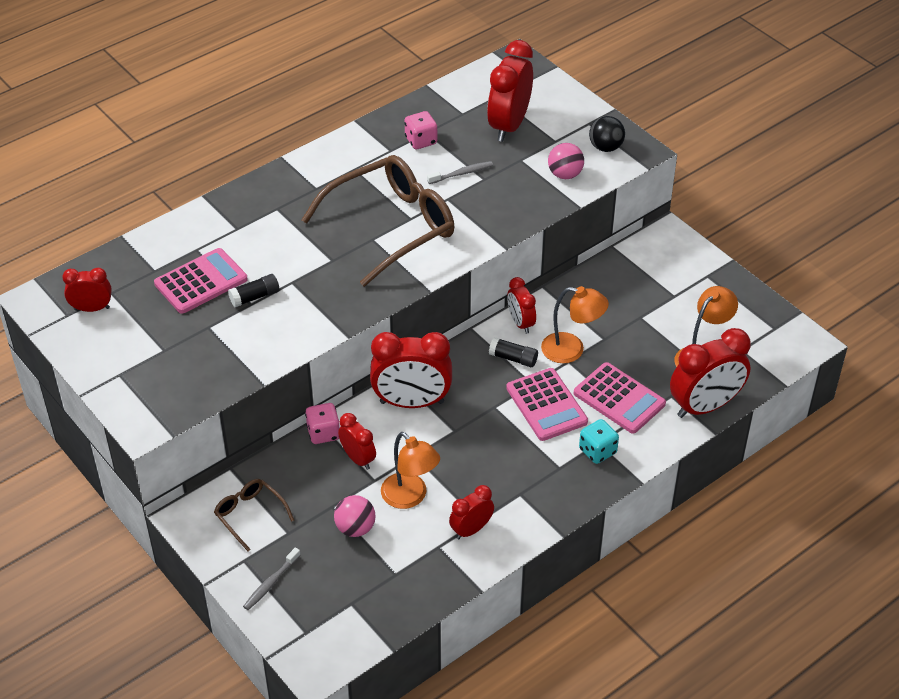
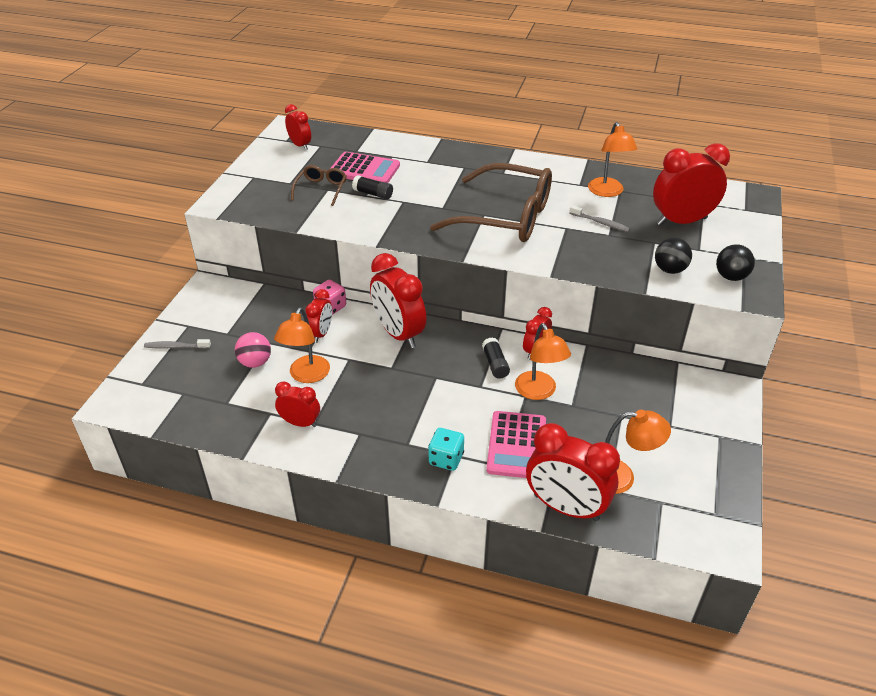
camera: 55 degrees right, 5 degrees down
(250, 515) = (230, 310): brown glasses -> brown glasses (321, 189)
(421, 141) = (607, 192): pink dice -> orange lamp
(546, 405) = (466, 405): pink calculator -> none
(565, 174) = (669, 270): pink ball -> black ball

